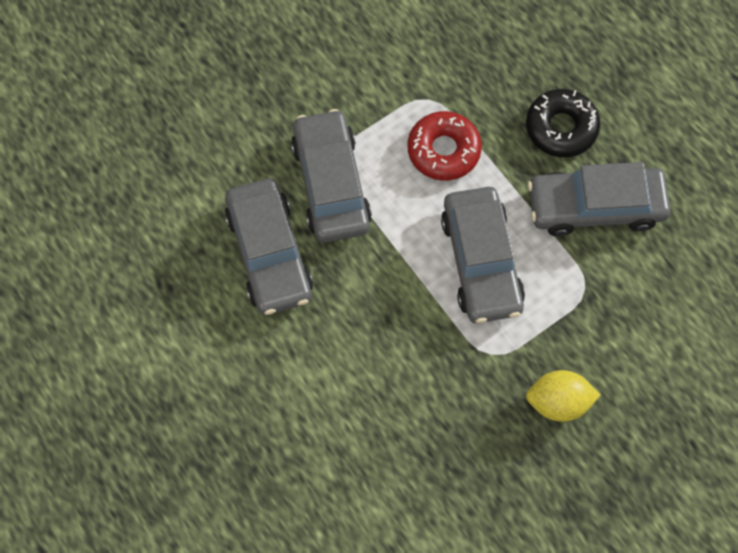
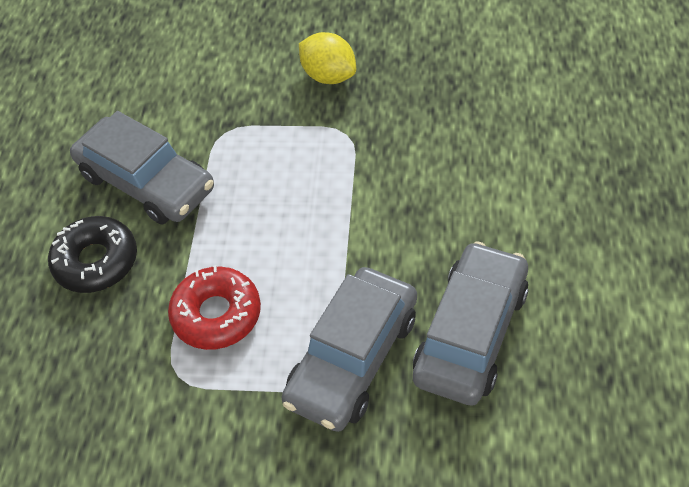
camera: 135 degrees left, 15 degrees down
(481, 261) = (284, 201): grey car -> none

